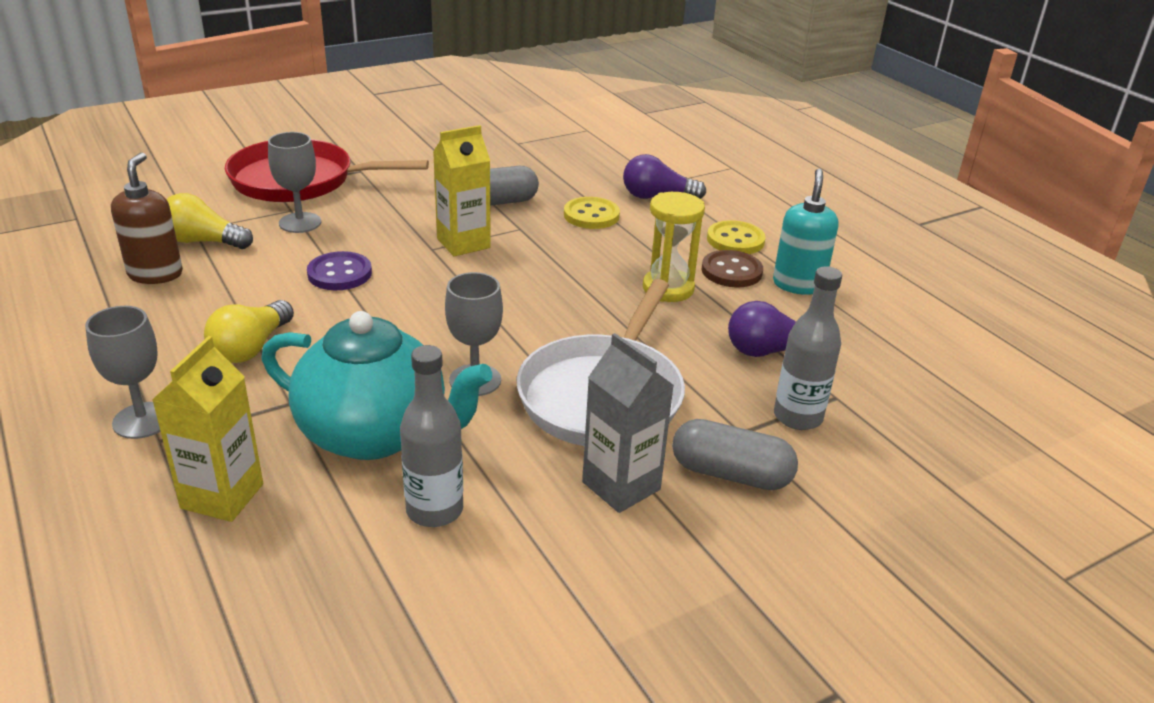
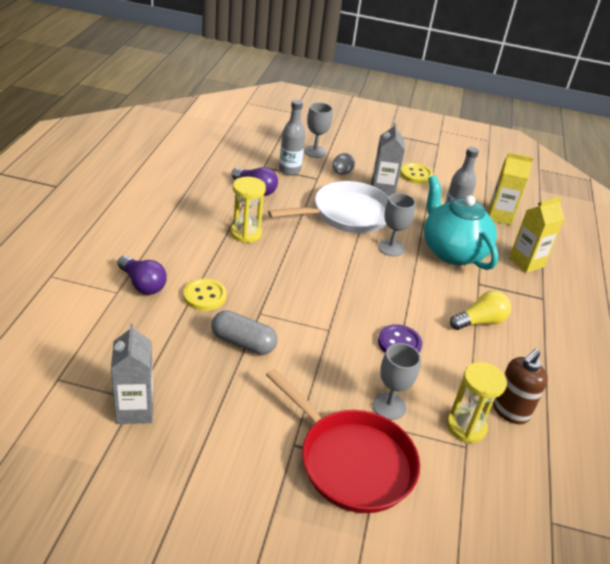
camera: 140 degrees left, 5 degrees up
(142, 420) = (548, 311): grey goblet -> grey goblet (315, 152)
(203, 241) = (466, 427): yellow light bulb -> yellow hourglass
(463, 243) = (306, 322): yellow carton -> yellow carton (499, 216)
(506, 139) = (135, 410): none -> grey carton
(730, 474) = (341, 173): grey capsule -> grey egg
(731, 271) = (200, 223): brown button -> none
(735, 240) = (162, 234): yellow button -> yellow button (416, 175)
(798, 285) = (185, 200): turquoise soap dispenser -> none

